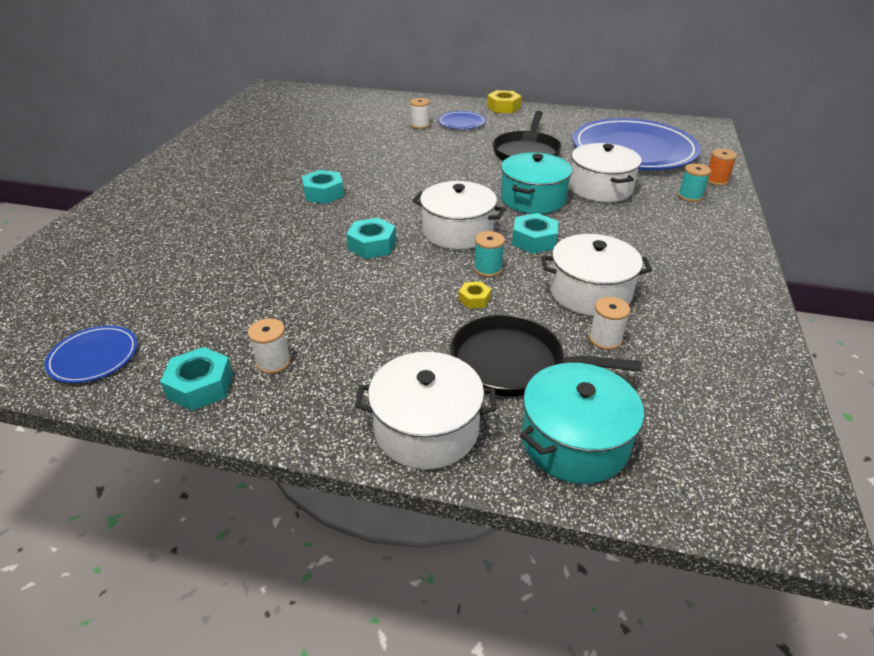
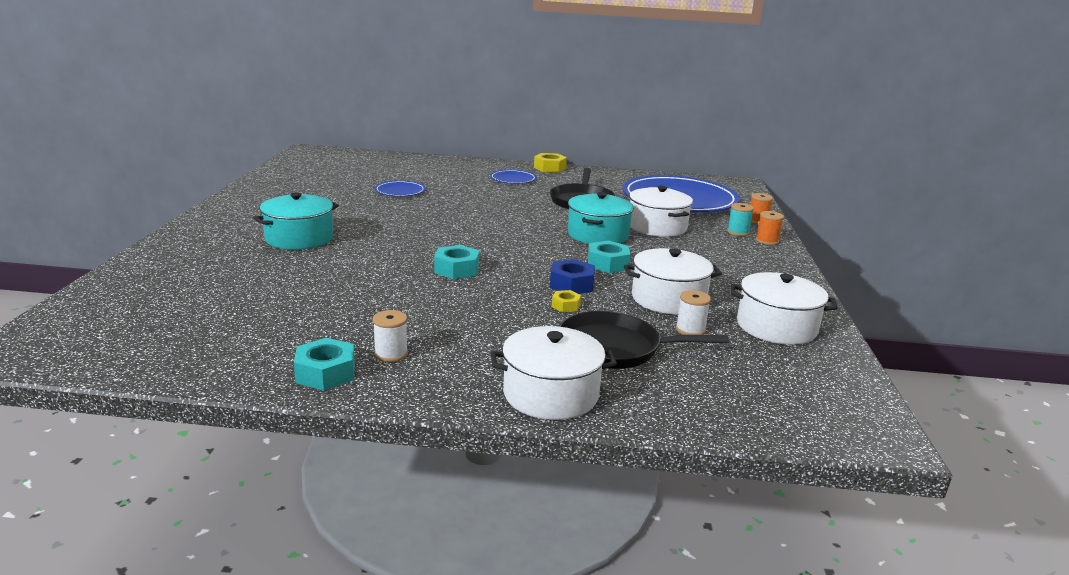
camera: 10 degrees left, 15 degrees down
(94, 357) = (207, 355): blue plate -> blue plate (400, 191)
(323, 193) = (395, 232): turquoise nut -> none
(420, 125) = (473, 181): white spool -> none
(457, 232) = (535, 258): white pot -> white pot (776, 326)
(487, 269) = (571, 284): turquoise spool -> blue nut
(574, 441) = (683, 397): turquoise pot -> turquoise pot (299, 238)
(721, 209) = (767, 241): none -> orange spool

